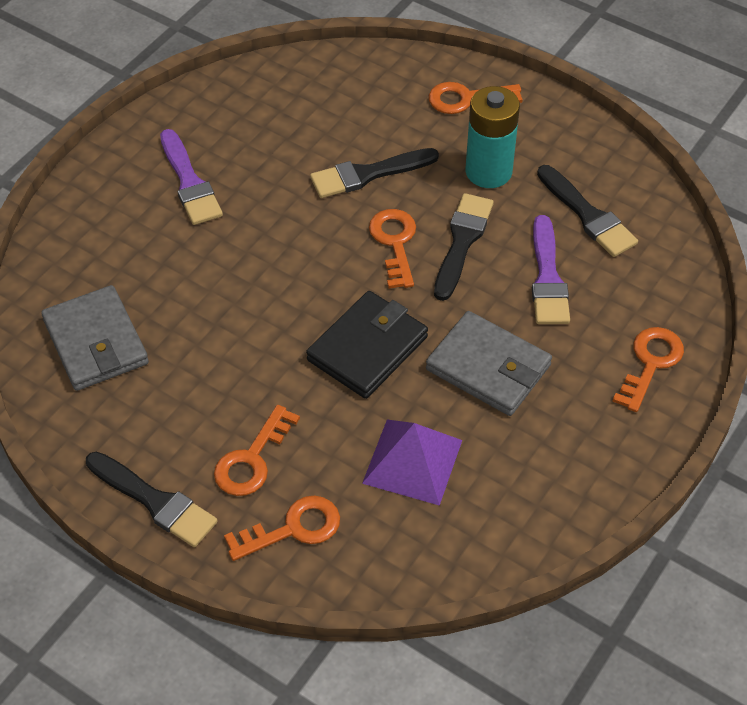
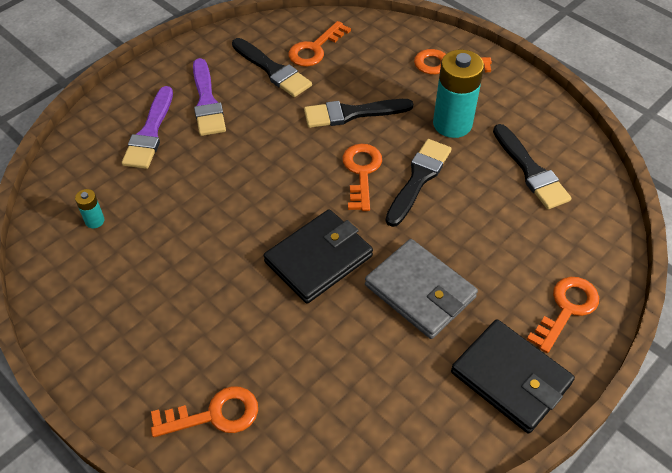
camera: 10 degrees right, 0 degrees up
(96, 342) = (94, 221): grey wallet -> turquoise battery
(155, 501) = (101, 369): black brush -> black brush (272, 70)
(252, 459) = (196, 343): orange key -> orange key (315, 48)
(412, 461) = (335, 368): purple pyramid -> none
(547, 277) = (486, 219): purple brush -> purple brush (150, 132)
(602, 443) = (510, 378): none -> black wallet

